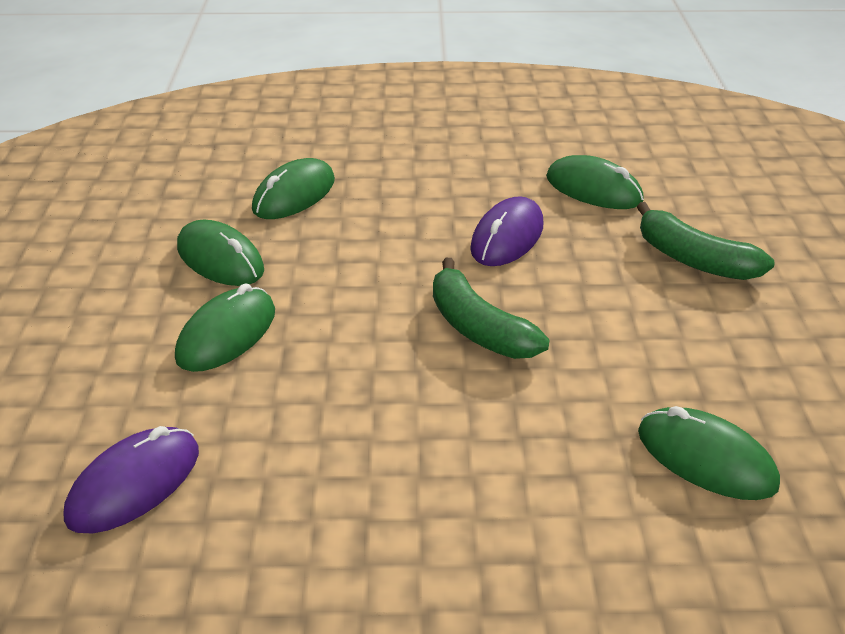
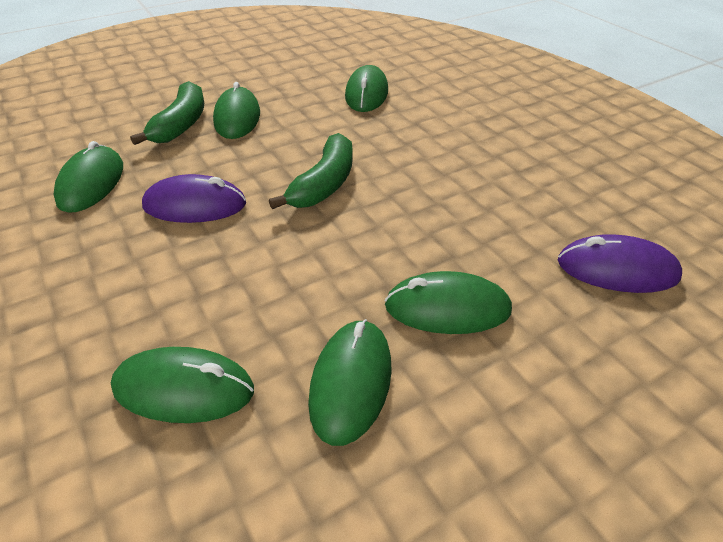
camera: 120 degrees left, 5 degrees up
(688, 305) = (237, 118): none -> green mouse

